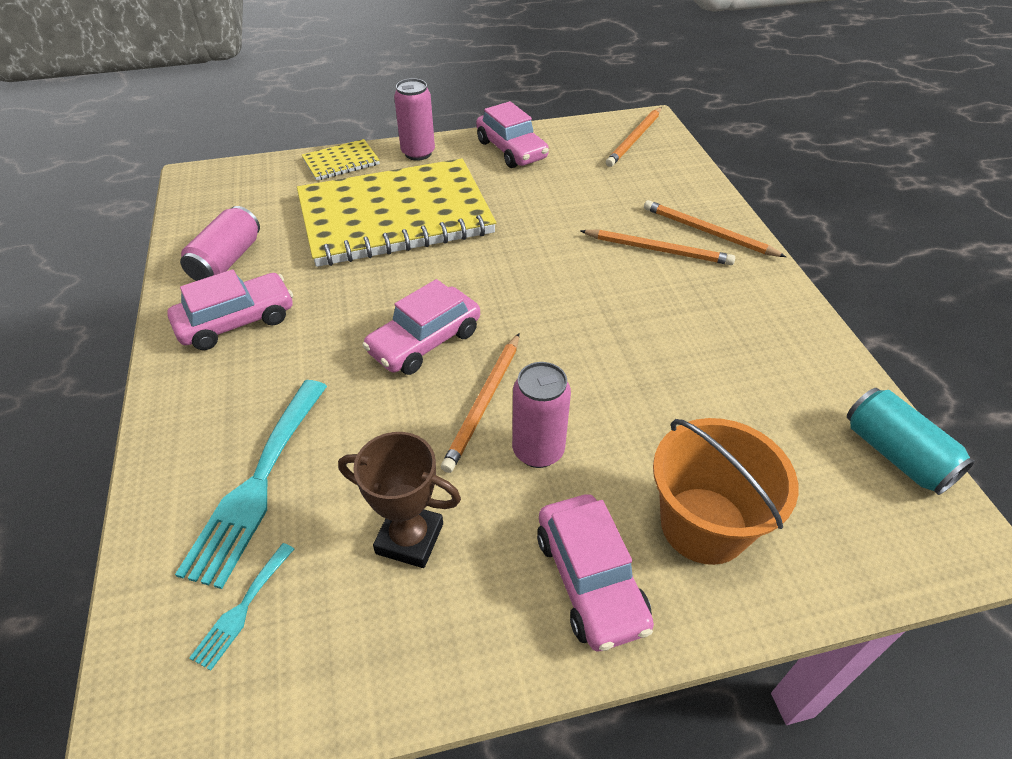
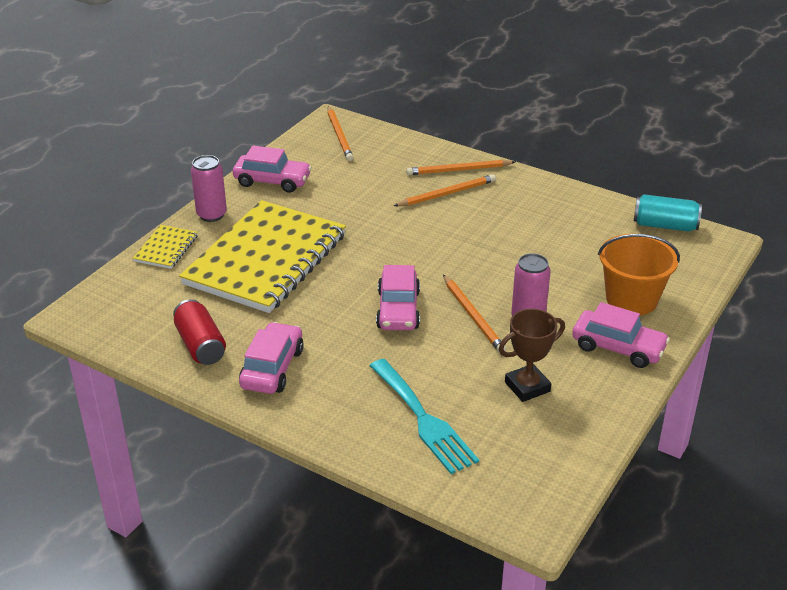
camera: 45 degrees left, 10 degrees down
(227, 260) = (200, 345): pink can -> red can
(242, 609) = (500, 460): turquoise fork -> none

